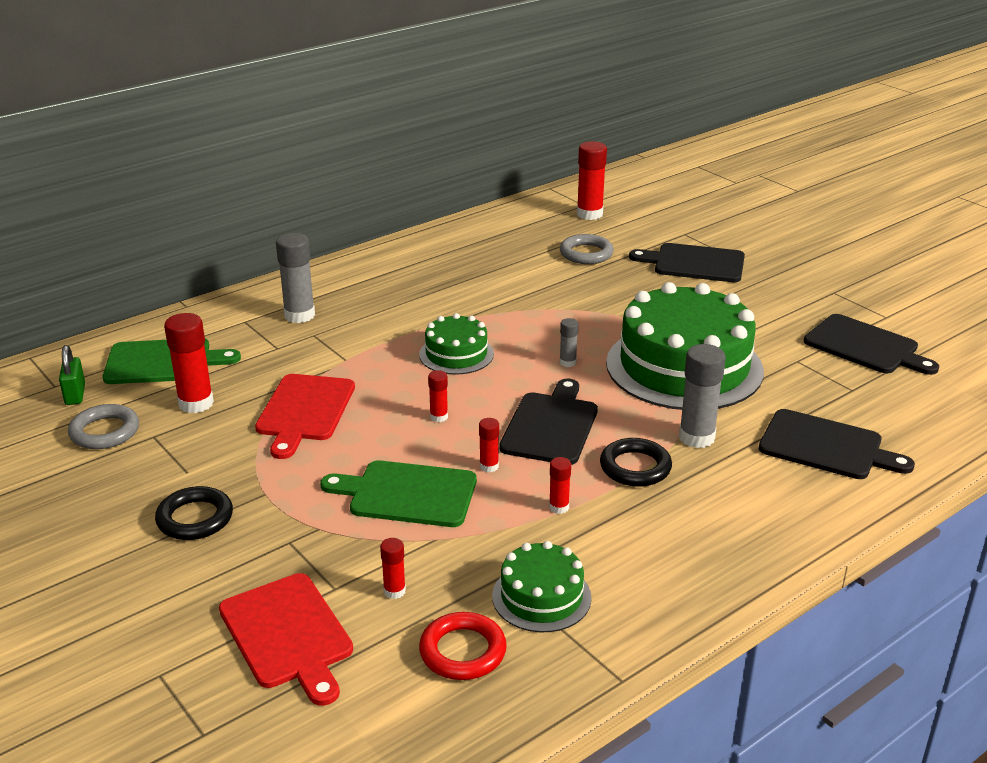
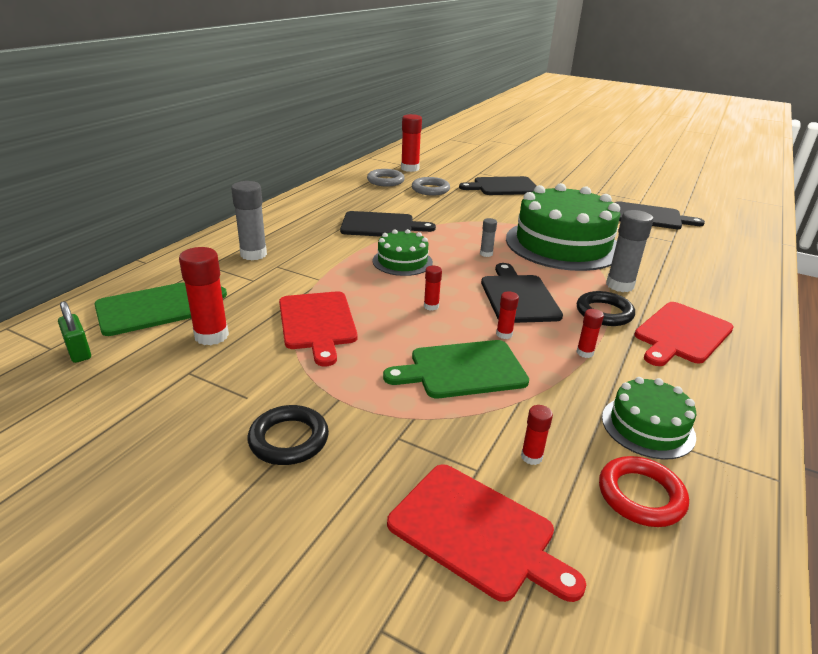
camera: 25 degrees left, 0 degrees up
(105, 432) = (133, 379): grey ring -> grey ring (385, 181)
(702, 513) = (681, 334): none -> red cutting board
(826, 446) = (699, 276): black cutting board -> black cutting board (381, 226)

